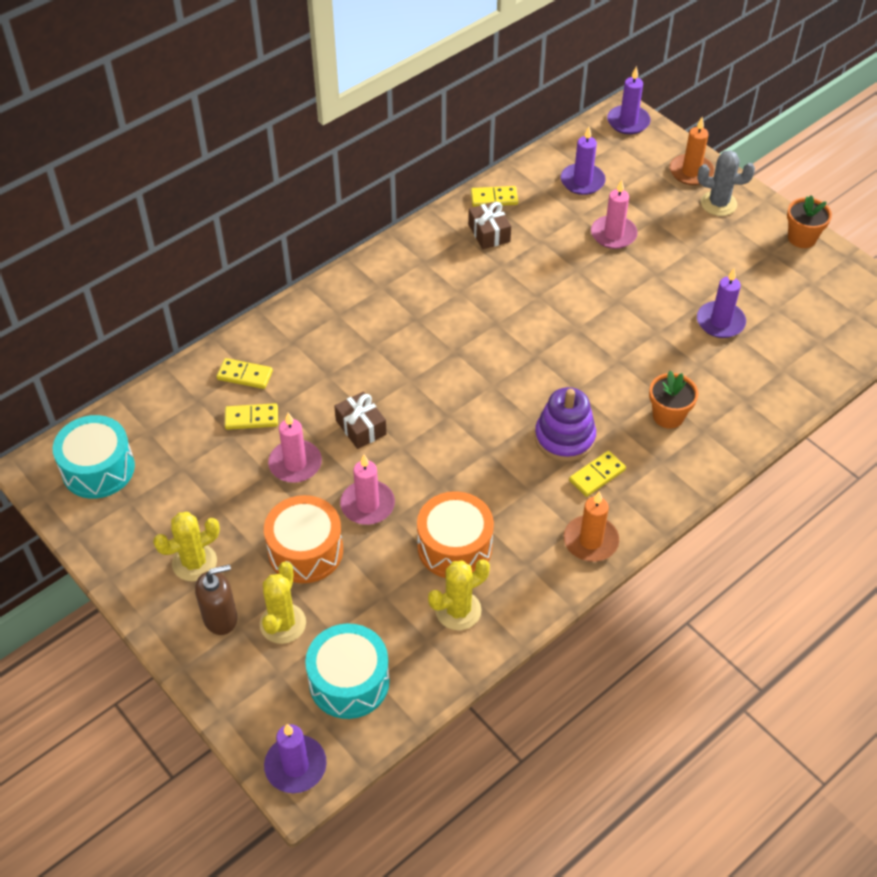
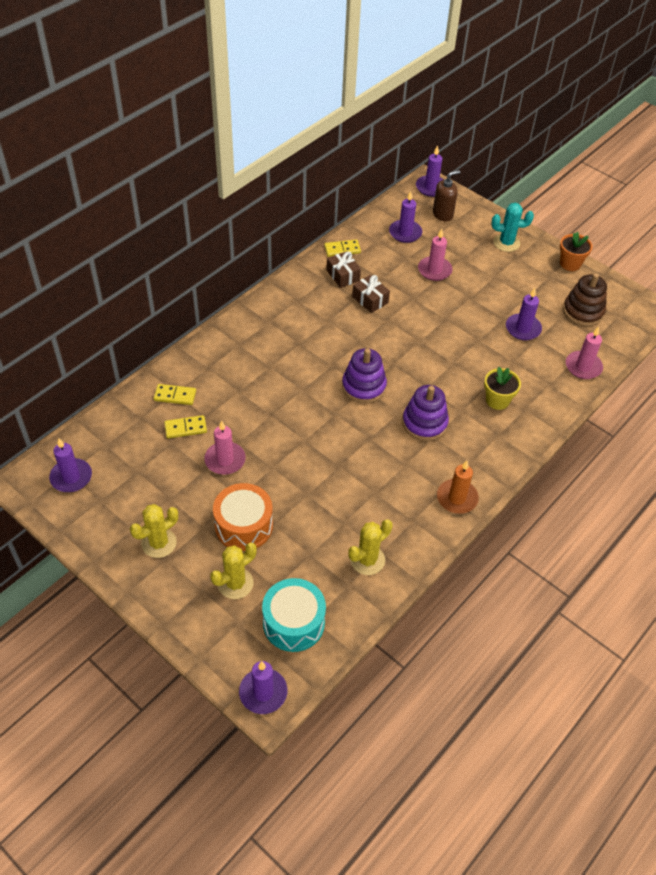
camera: 10 degrees left, 0 degrees up
(98, 469) = (71, 477): turquoise drum -> purple candle
(220, 618) = (186, 584): brown soap dispenser -> brown soap dispenser (443, 214)
(283, 623) = (235, 583): yellow cactus -> yellow cactus turned 45 degrees clockwise
(361, 427) = (270, 428): brown gift -> brown gift (370, 300)
(367, 505) = (285, 486): pink candle -> pink candle (583, 367)
(454, 547) = (356, 512): orange drum -> none
(492, 383) = (363, 386): none -> purple stacking toy
(597, 475) = (453, 449): yellow domino -> none
(668, 416) = (497, 400): orange flower pot -> yellow flower pot
(691, 172) = (482, 221): orange candle -> none
(718, 204) = (506, 243): grey cactus -> turquoise cactus
(808, 305) = (583, 311): none -> brown stacking toy

